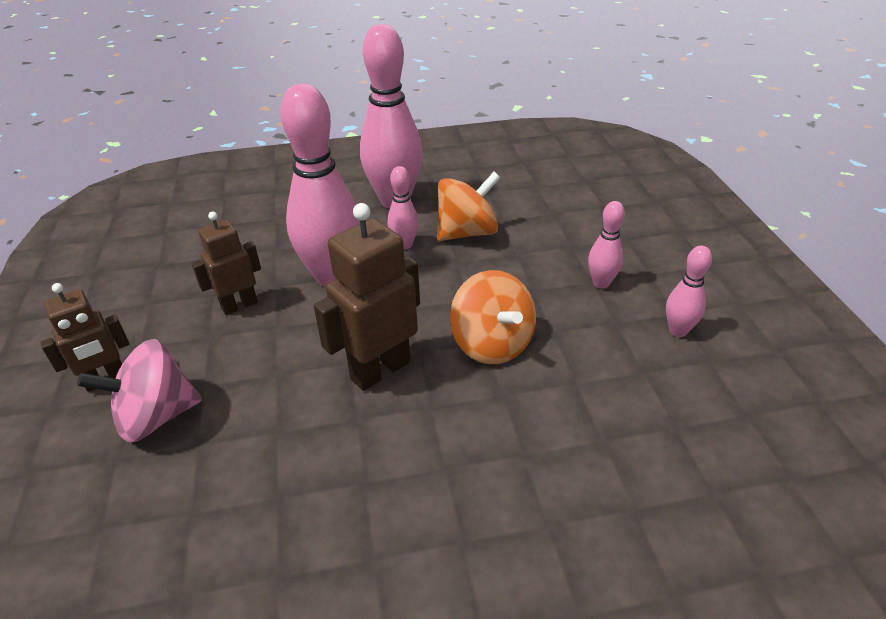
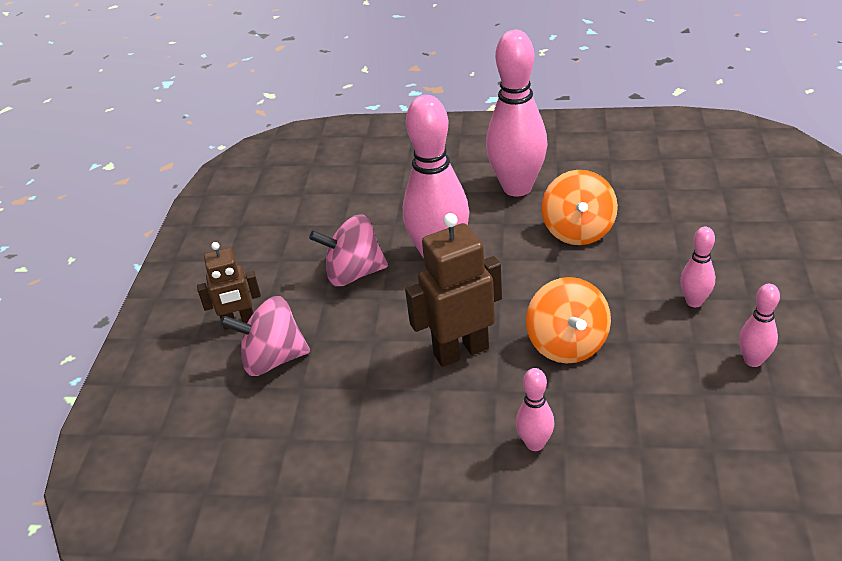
camera: 20 degrees right, 0 degrees up
(239, 305) = (354, 273): brown robot -> pink spinning top
(404, 245) = (514, 235): pink bowling pin -> pink bowling pin (535, 443)
(467, 232) = (578, 231): orange spinning top -> orange spinning top turned 105 degrees clockwise

